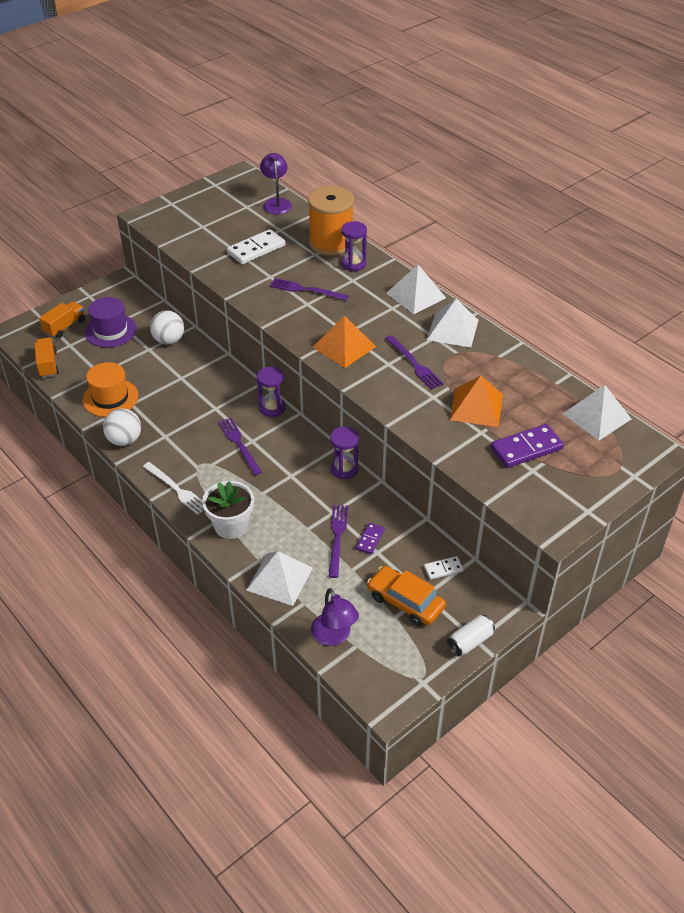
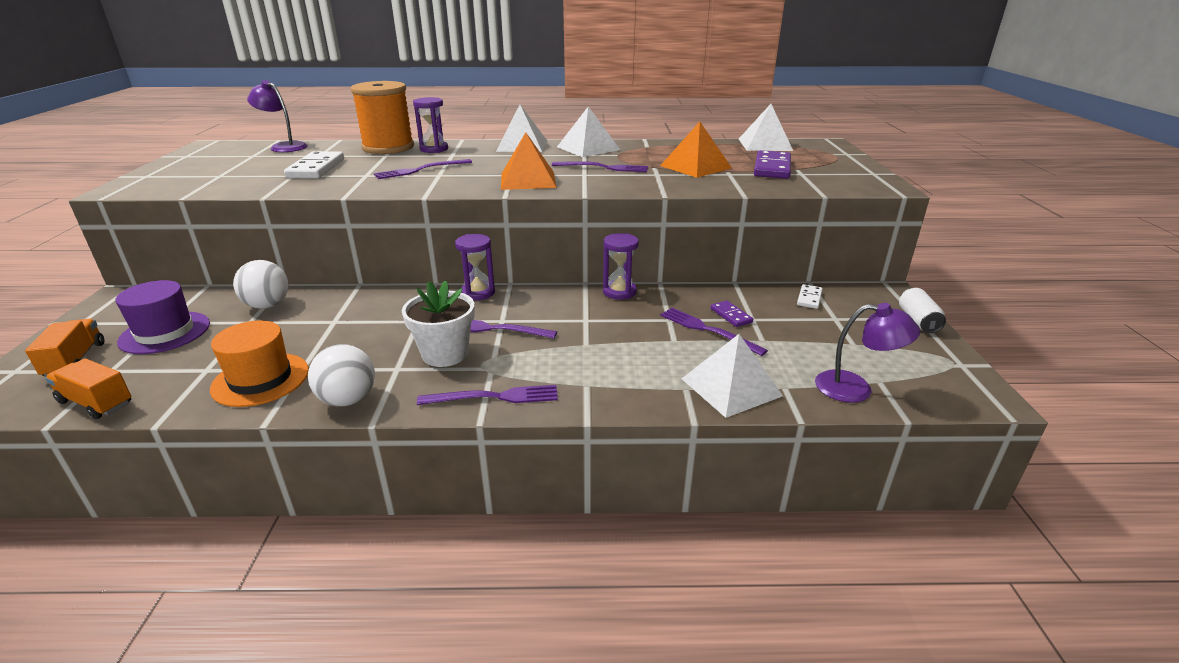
camera: 50 degrees left, 15 degrees down
(176, 489) = (494, 397): white fork -> purple fork
(231, 526) = (608, 384): white flower pot -> white flower pot (445, 354)
(405, 601) = (836, 331): orange car -> none

